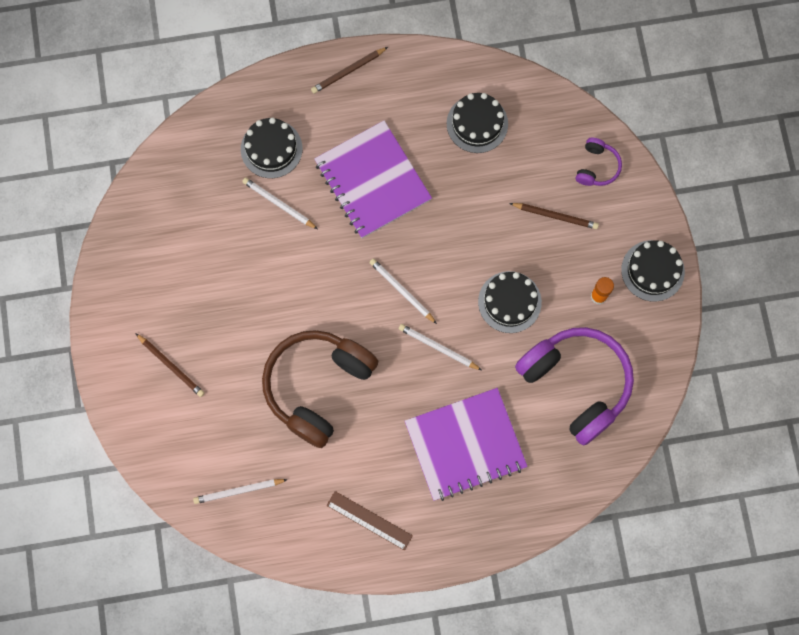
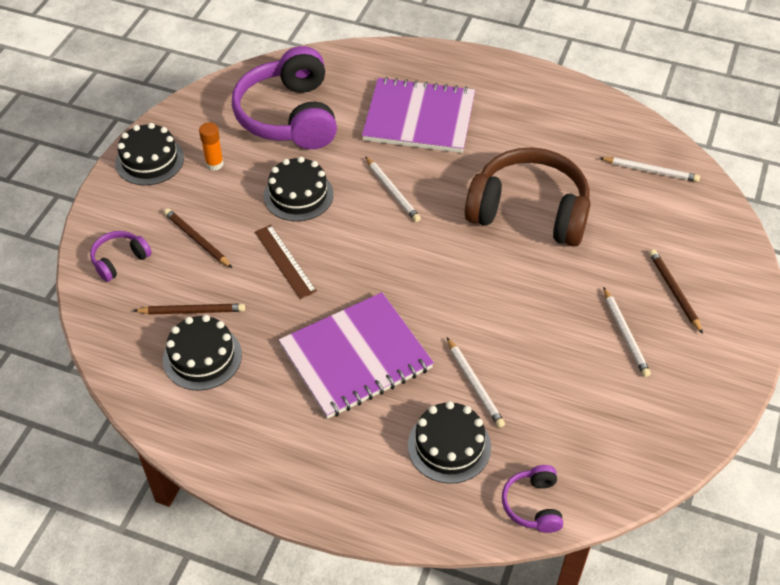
camera: 150 degrees left, 25 degrees down
(197, 137) = (533, 505): none -> purple headphones
(318, 387) = (529, 212): brown headphones -> brown headphones turned 135 degrees counterclockwise
(348, 71) = (302, 487): brown pencil -> brown pencil (192, 311)
(369, 520) = (539, 106): brown ruler -> brown ruler (285, 261)
(372, 181) = (355, 357): purple notebook -> purple notebook turned 60 degrees clockwise
(402, 291) = (395, 248): white pencil -> white pencil (625, 334)

